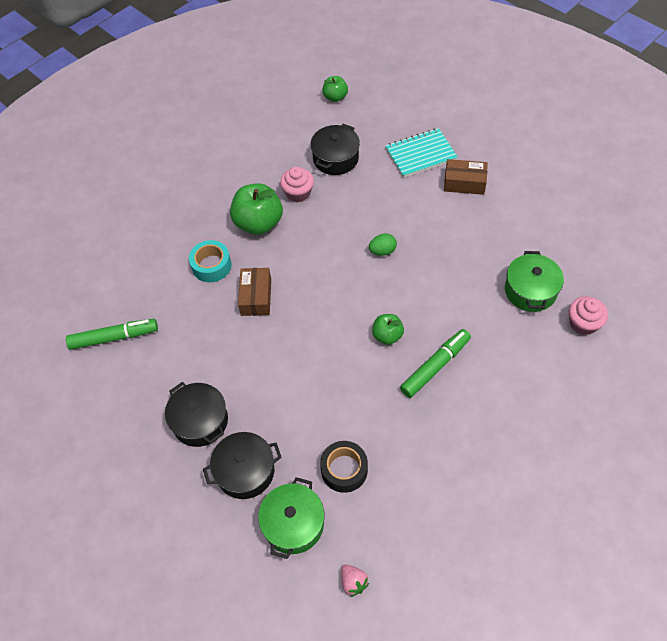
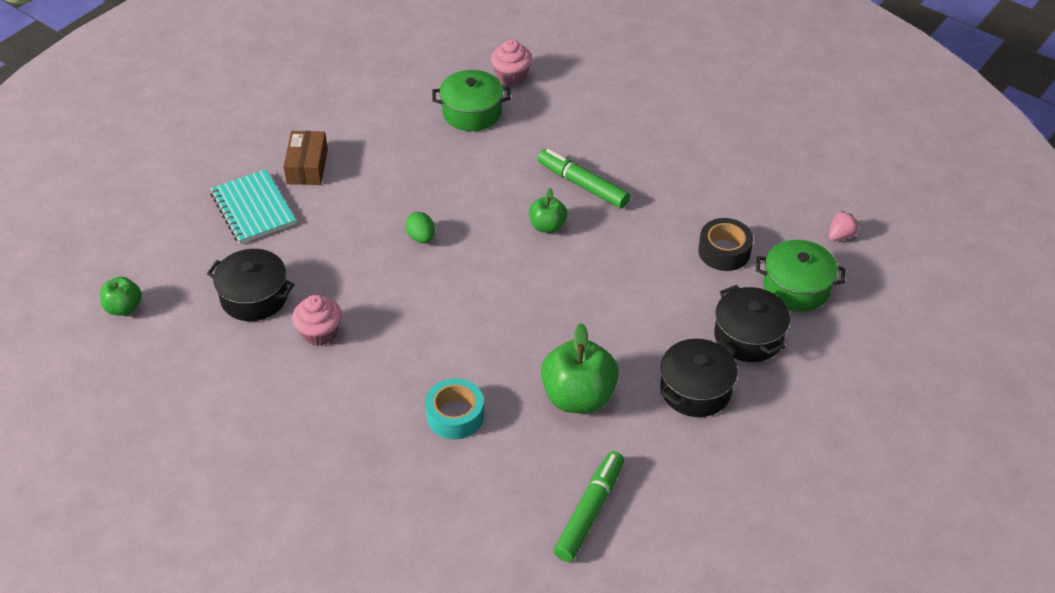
camera: 100 degrees left, 10 degrees down
(114, 337) = (590, 511): green marker -> green marker turned 45 degrees clockwise
(256, 297) = (504, 357): brown box -> none
(258, 223) = (376, 371): green apple -> green apple (578, 397)

